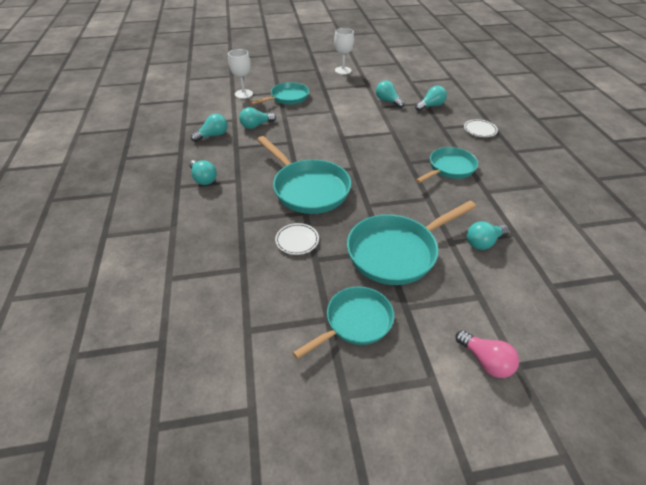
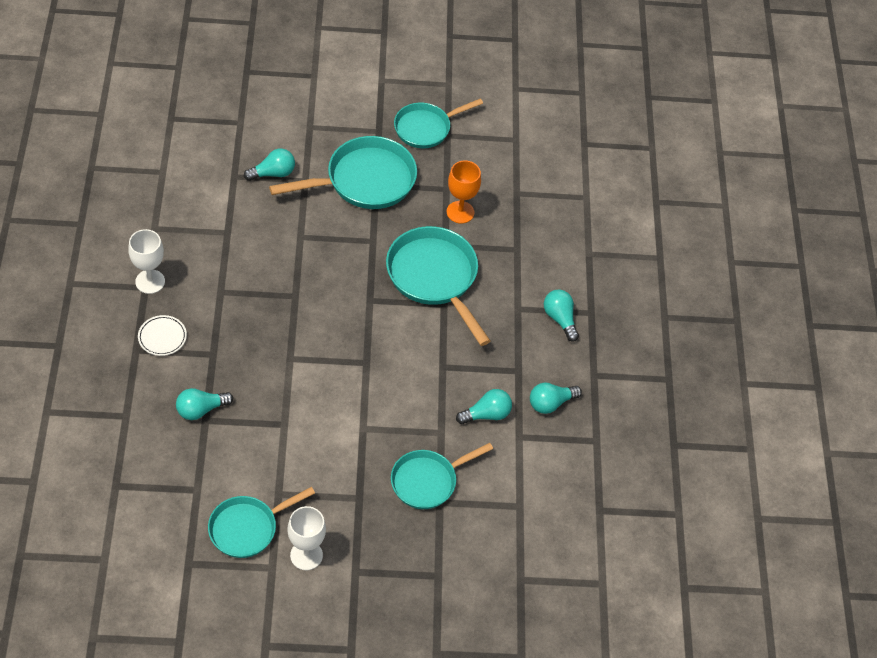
camera: 175 degrees left, 10 degrees up
(243, 94) = (501, 508): white goblet -> white goblet (150, 281)
(297, 241) = (460, 212): white plate -> orange goblet
(388, 101) = (264, 437): turquoise light bulb -> none
(449, 168) = (249, 275): turquoise pan -> turquoise pan (247, 528)
(485, 361) = (335, 83): pink light bulb -> none

